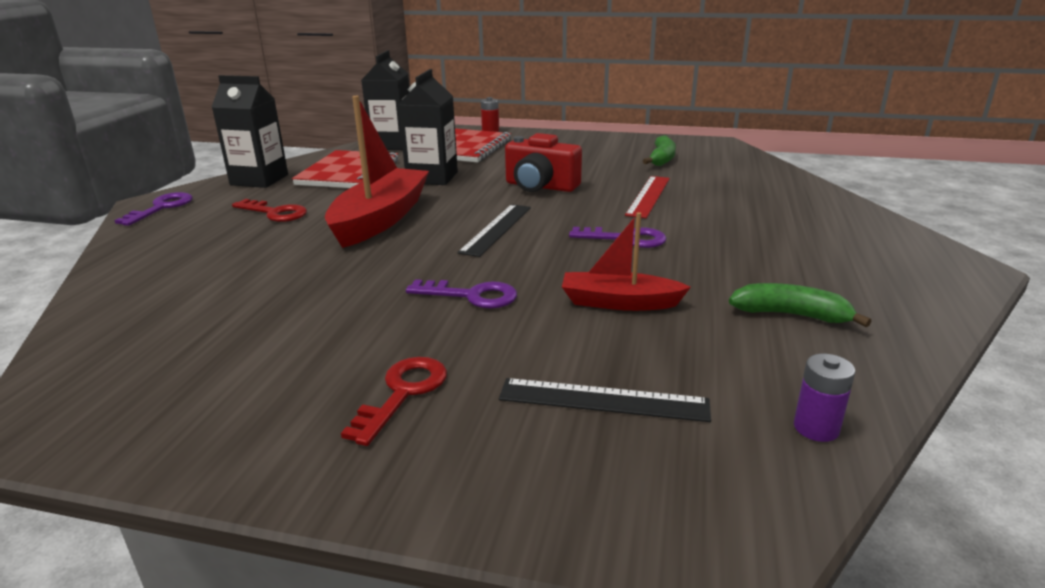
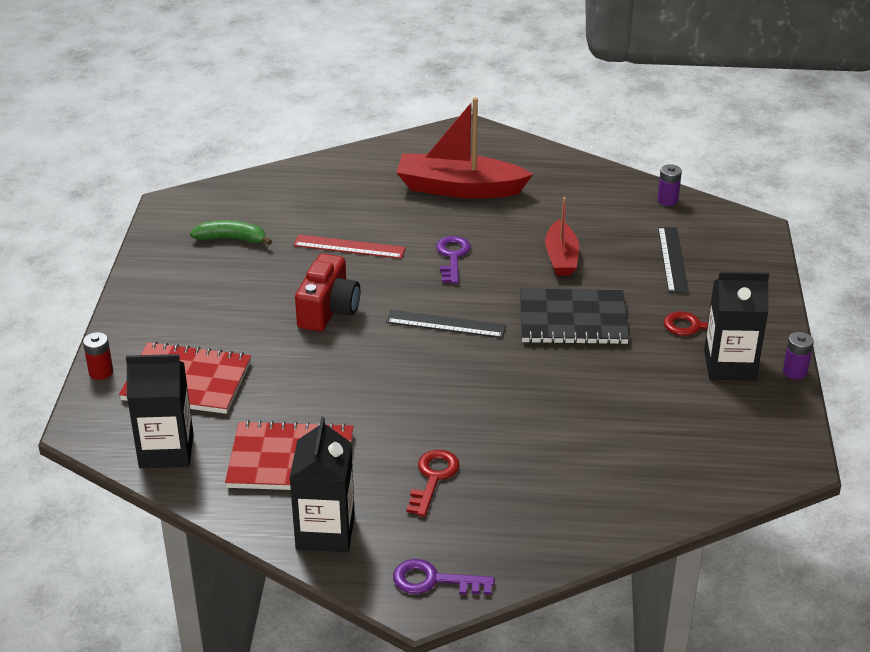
camera: 100 degrees left, 10 degrees up
(216, 482) = (795, 372): none -> purple battery
(380, 219) = (436, 398): red boat -> red boat (459, 188)
(432, 177) = (306, 388): black carton -> black carton (729, 365)
(472, 296) = (572, 320): purple key -> black notebook
(791, 314) = (555, 196): green banana -> none

